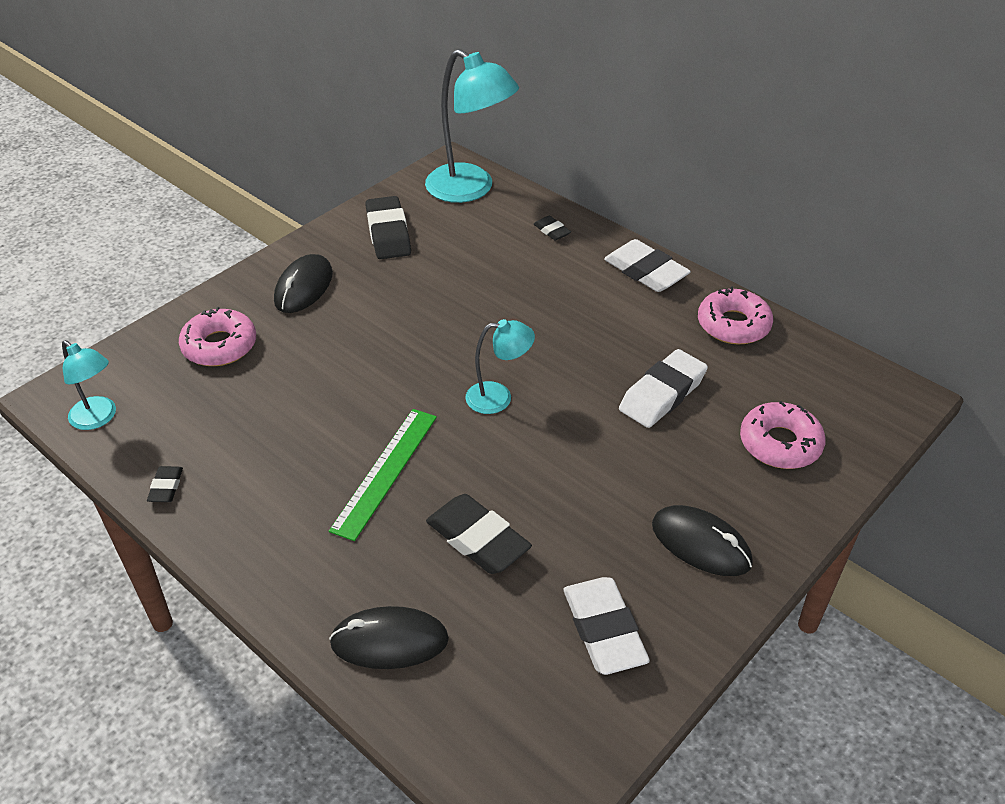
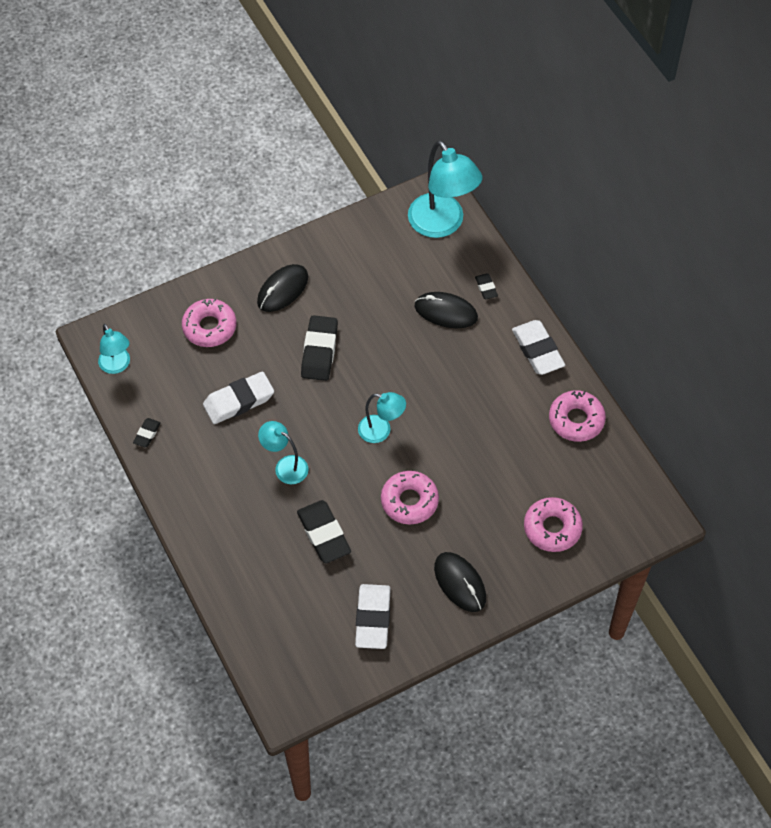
camera: 20 degrees right, 15 degrees up
(385, 472) = (285, 466): green ruler -> turquoise lamp
(388, 233) = (361, 253): black eraser -> black eraser (319, 351)
(389, 641) = (247, 584): black mouse -> black mouse (446, 312)
(577, 465) = (409, 501): none -> pink donut
(662, 394) = (493, 463): white eraser -> white eraser (239, 401)

